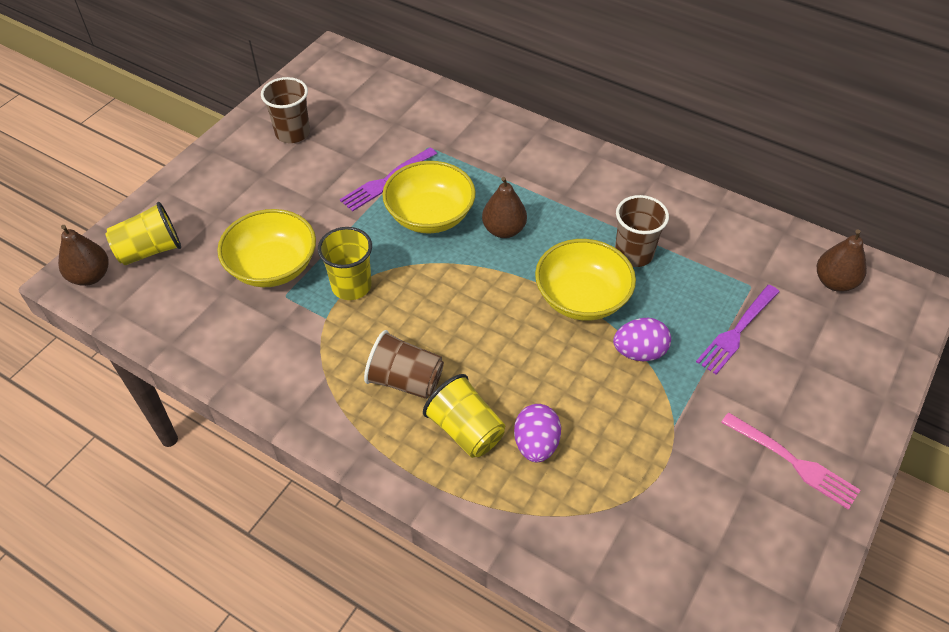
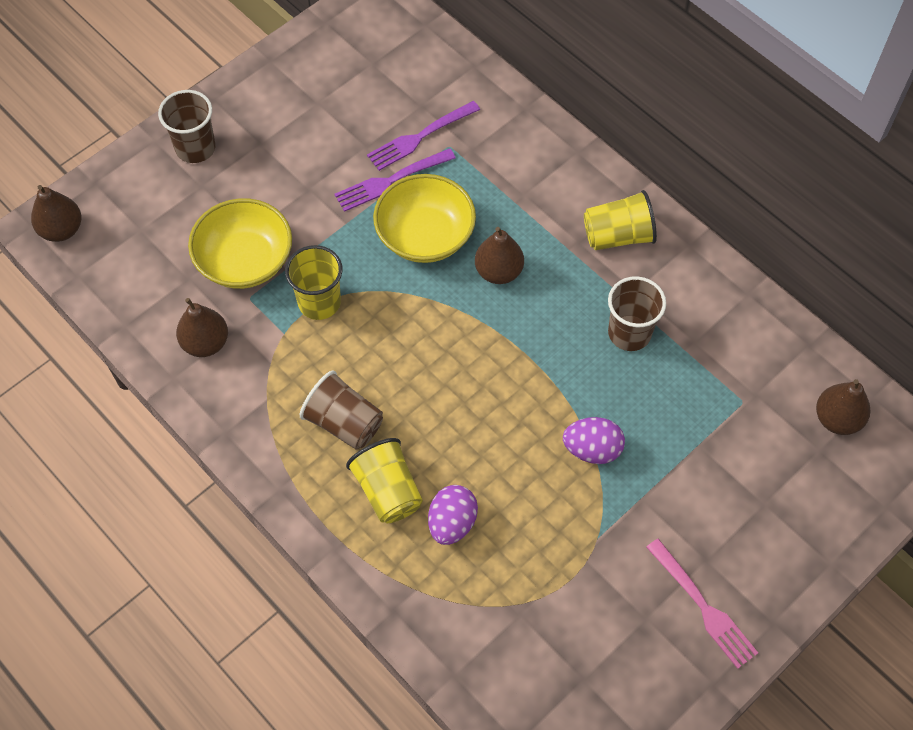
camera: 15 degrees right, 10 degrees up
(150, 250) = (126, 212): yellow cup -> yellow cup (618, 236)
(253, 341) = (205, 343): none -> brown pear
(292, 133) = (306, 96): brown cup -> brown cup (195, 148)
(582, 298) = (554, 373): yellow bowl -> none
(737, 331) = (705, 451): purple fork -> purple fork (420, 137)

